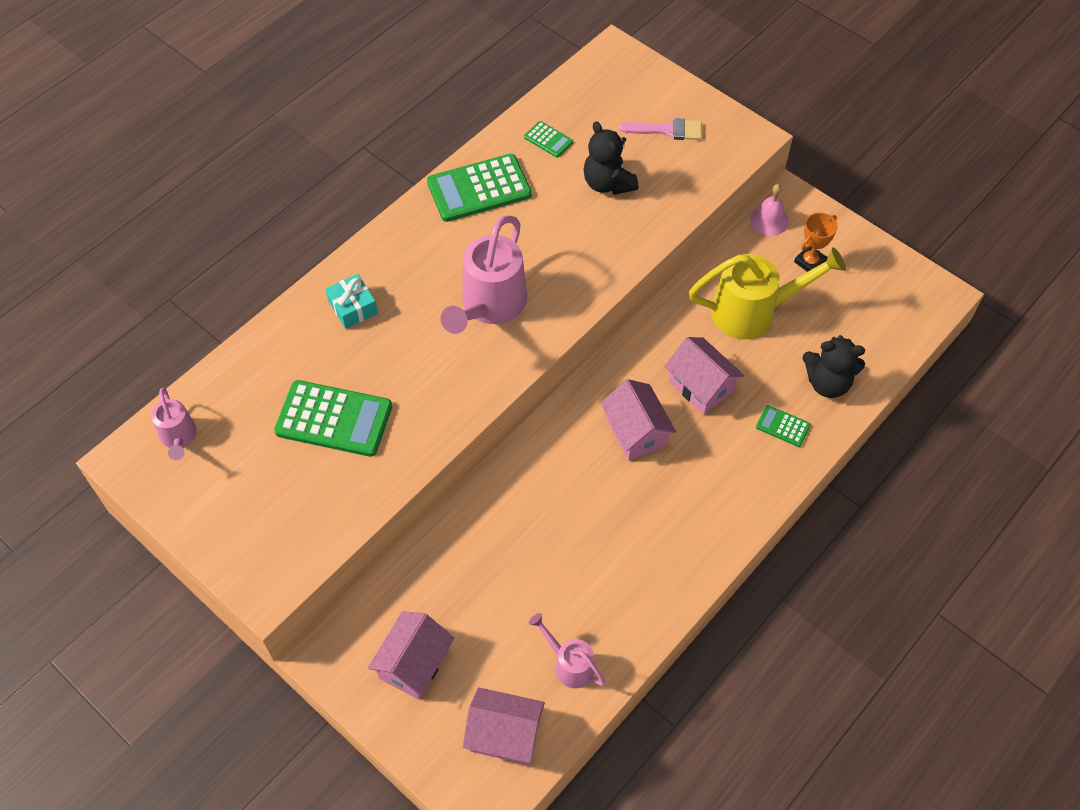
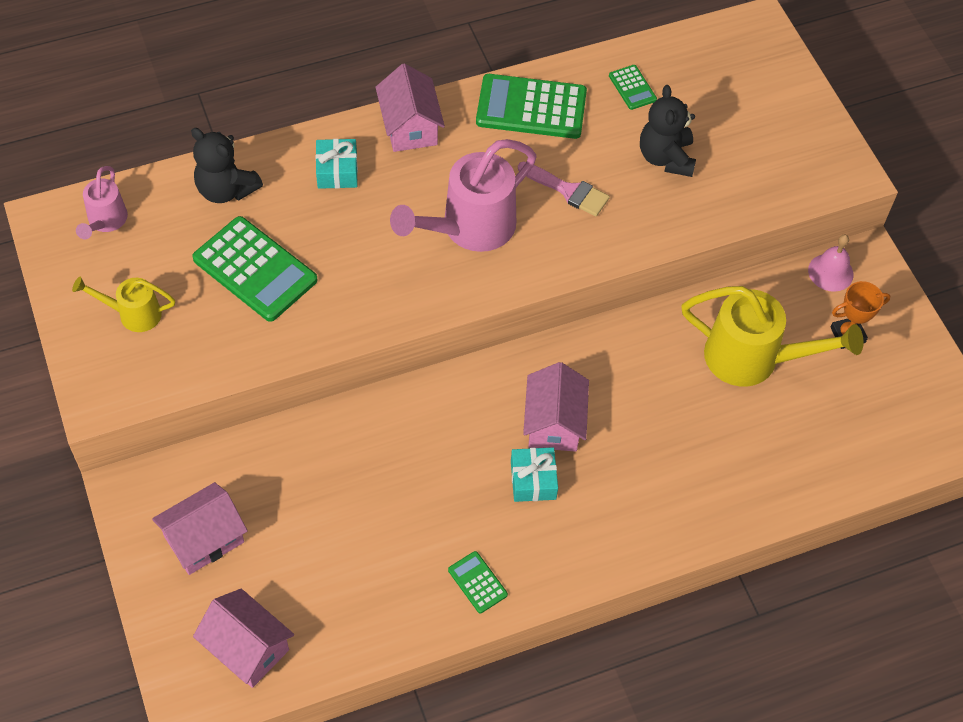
camera: 25 degrees right, 0 degrees up
(252, 504) = (133, 314): none -> yellow watering can
(569, 664) = (348, 614): pink watering can -> none
(647, 484) = (533, 480): none -> turquoise gift
(667, 130) = (764, 129): pink brush -> pink brush (568, 191)
(701, 386) = (649, 409): pink house -> pink house (410, 127)
(783, 426) = (710, 489): green calculator -> green calculator (477, 582)
(827, 383) = (786, 467): black teddy bear -> black teddy bear (226, 189)

